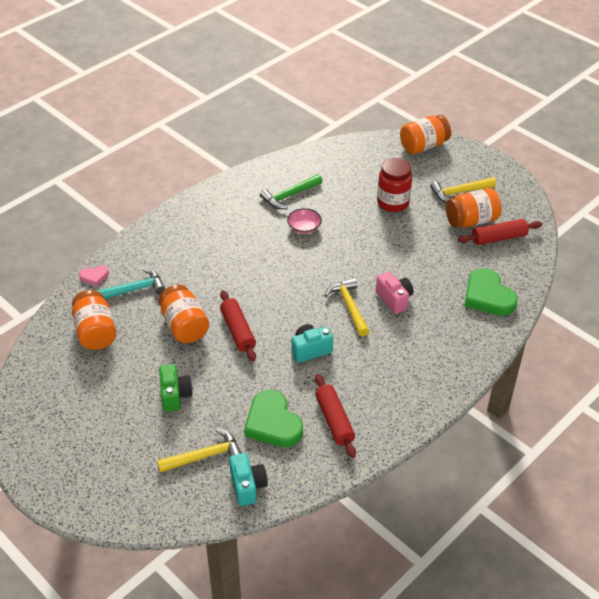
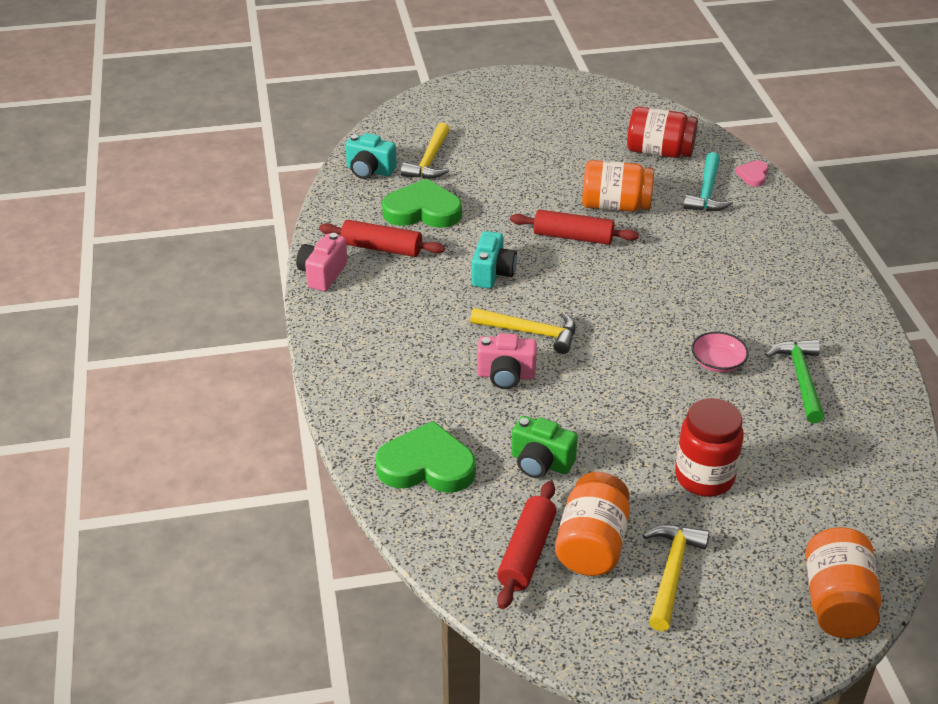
camera: 125 degrees right, 5 degrees down
(95, 332) = (659, 152): orange jar -> red jar
(175, 395) = (522, 169): green camera -> green camera (540, 463)
(389, 435) = (322, 274): none -> pink camera

